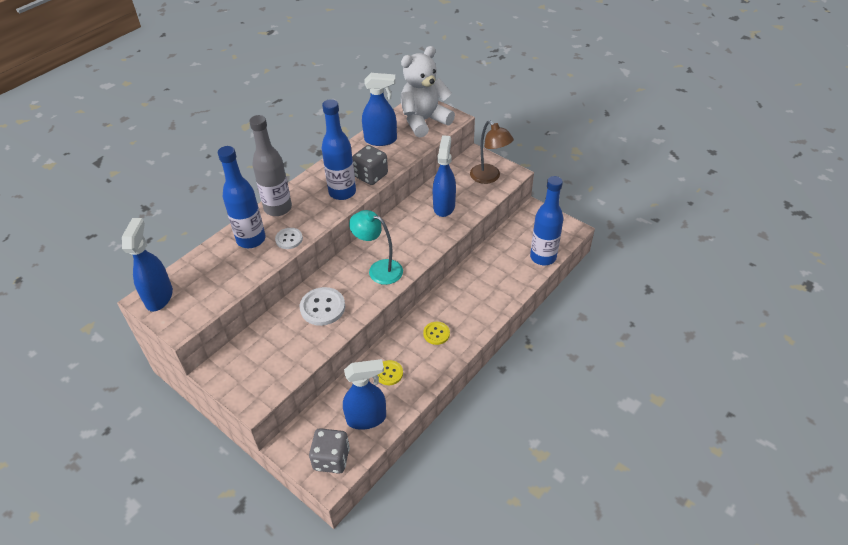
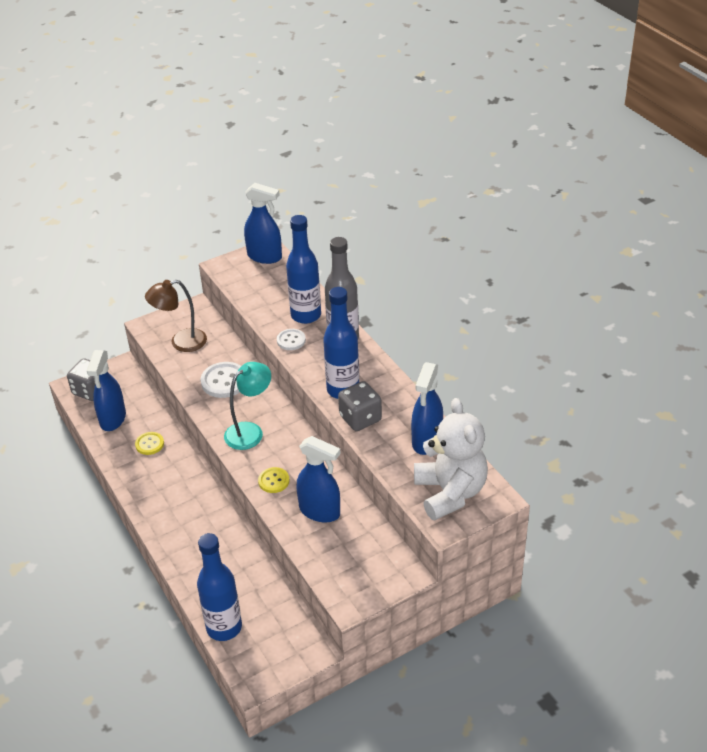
camera: 110 degrees right, 5 degrees down
(436, 334) = (173, 491): yellow button -> yellow button (274, 481)
(489, 177) = (352, 574): brown lamp -> brown lamp (181, 342)

